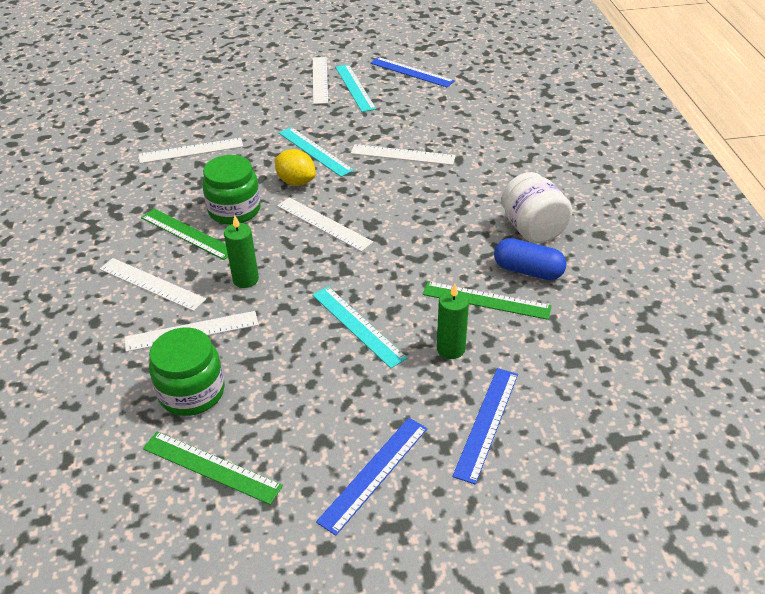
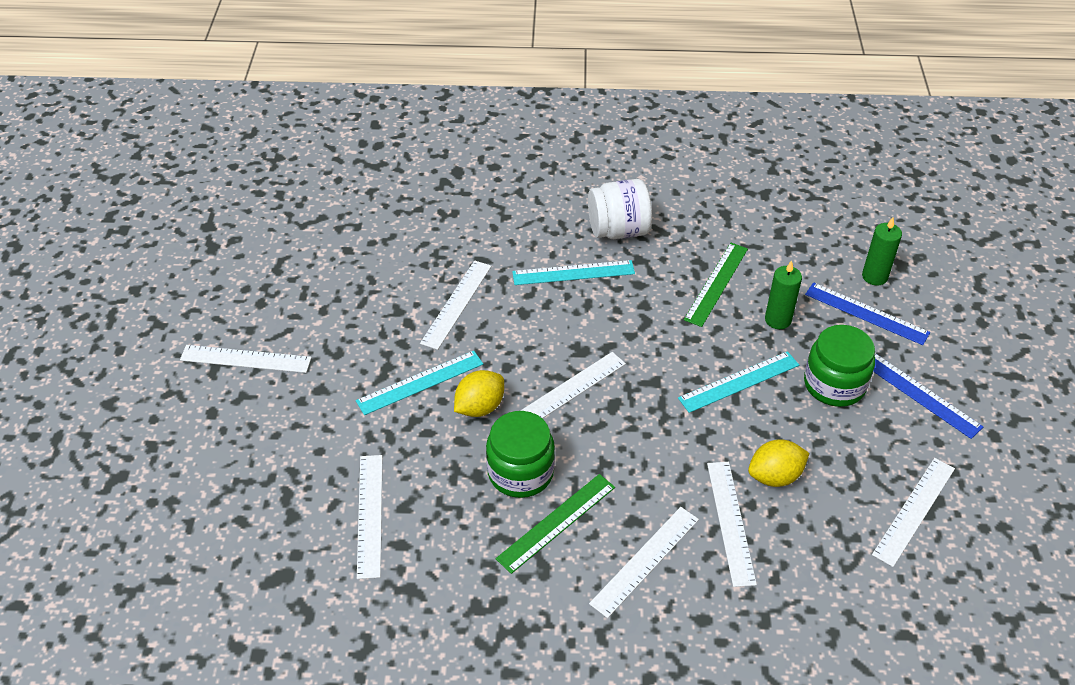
camera: 80 degrees left, 5 degrees up
(192, 392) = (820, 524): green jar -> green jar (834, 384)
(211, 467) = (914, 511): green ruler -> white ruler
(245, 279) = (653, 469): green candle -> green candle (874, 276)
(245, 357) = (775, 476): none -> yellow lemon
(355, 87) = (284, 326): turquoise ruler -> turquoise ruler (573, 273)
(411, 72) = (272, 266): blue ruler -> none
(528, 271) = (679, 247): blue capsule -> none

